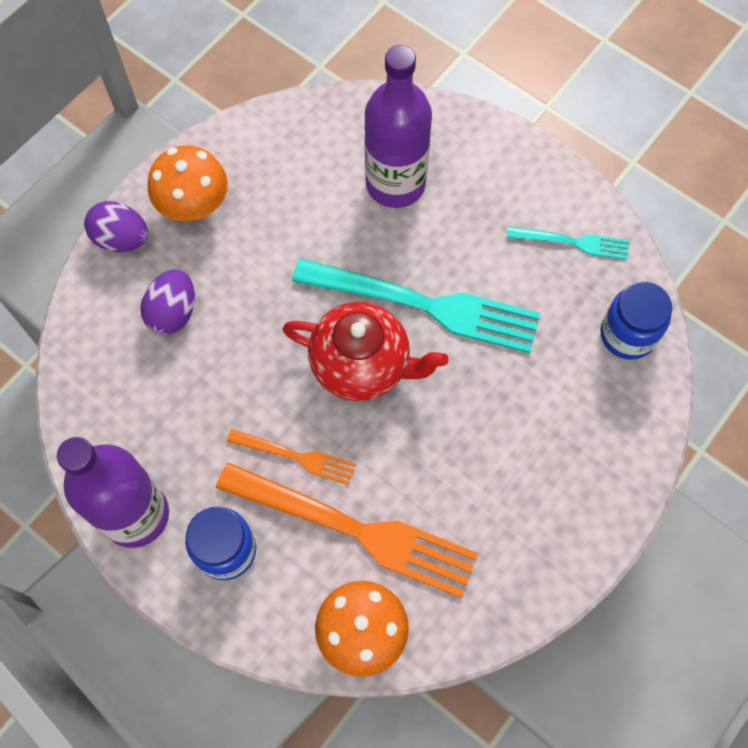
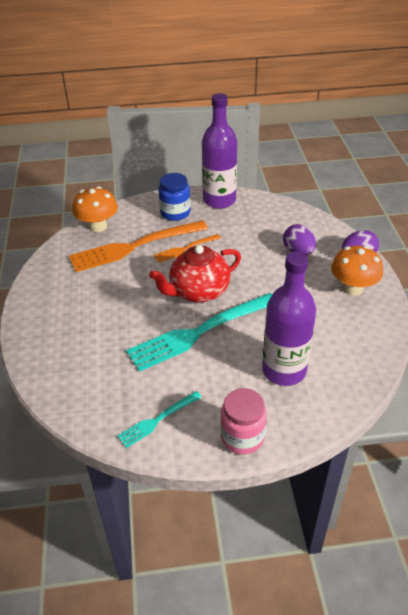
camera: 135 degrees right, 25 degrees down
(512, 158) = (242, 437): none -> pink jar
(627, 335) = (81, 398): blue jar -> none

